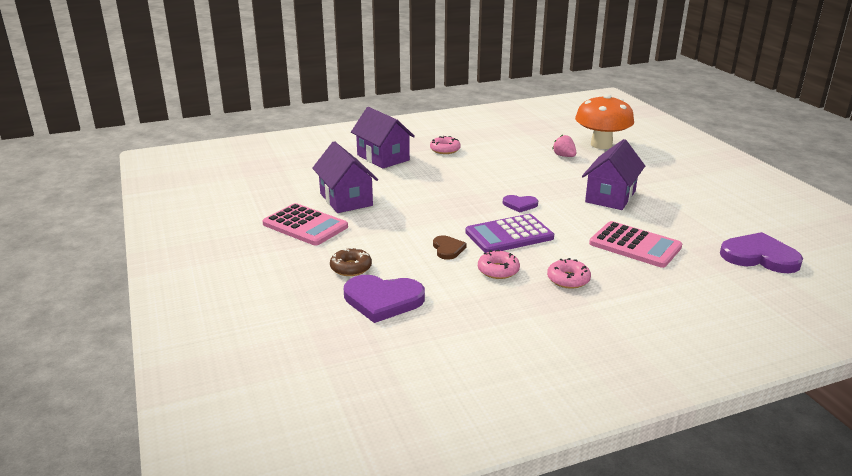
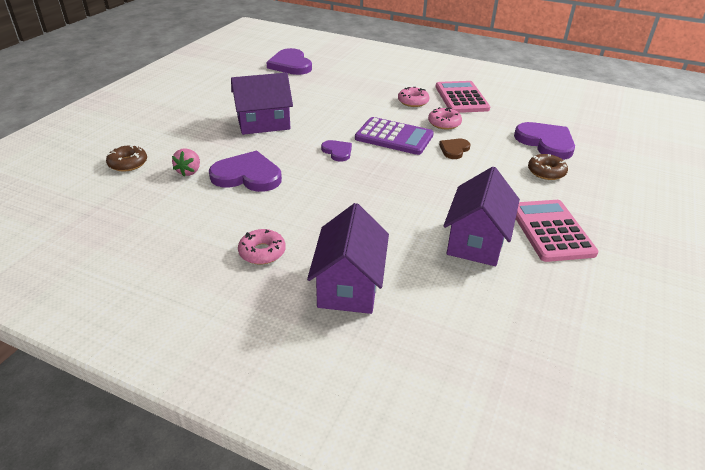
camera: 135 degrees left, 10 degrees up
(532, 168) = (247, 176): none -> purple heart
(601, 145) = (128, 163): orange mushroom -> brown donut
(635, 245) = (334, 96): pink calculator -> pink calculator (461, 98)

